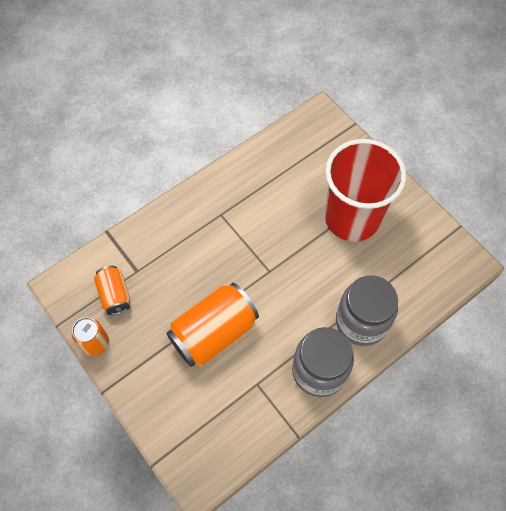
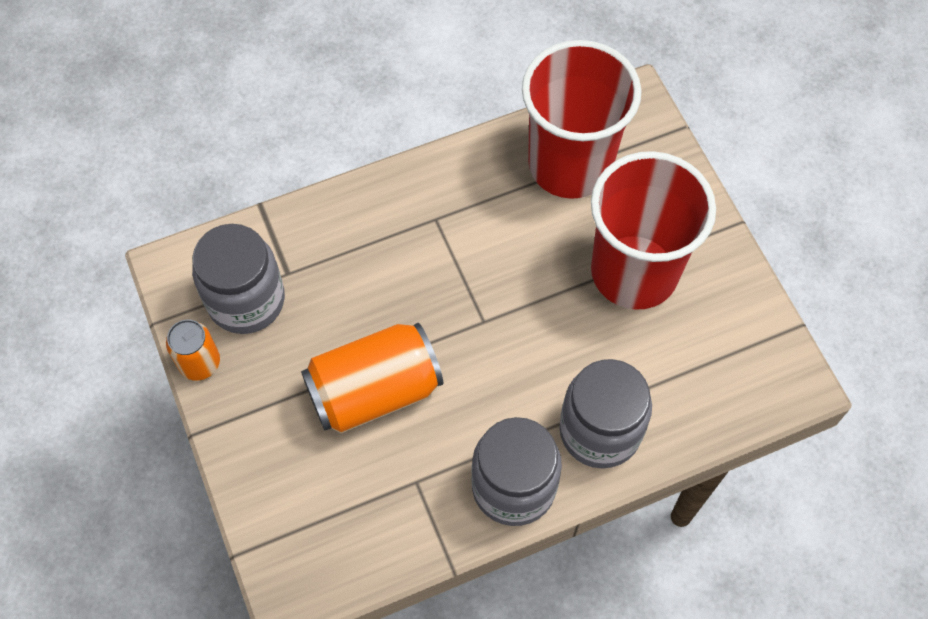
camera: 15 degrees right, 0 degrees up
(115, 295) = (246, 300): orange can -> grey jar
(293, 162) = (570, 164): none -> red cup

